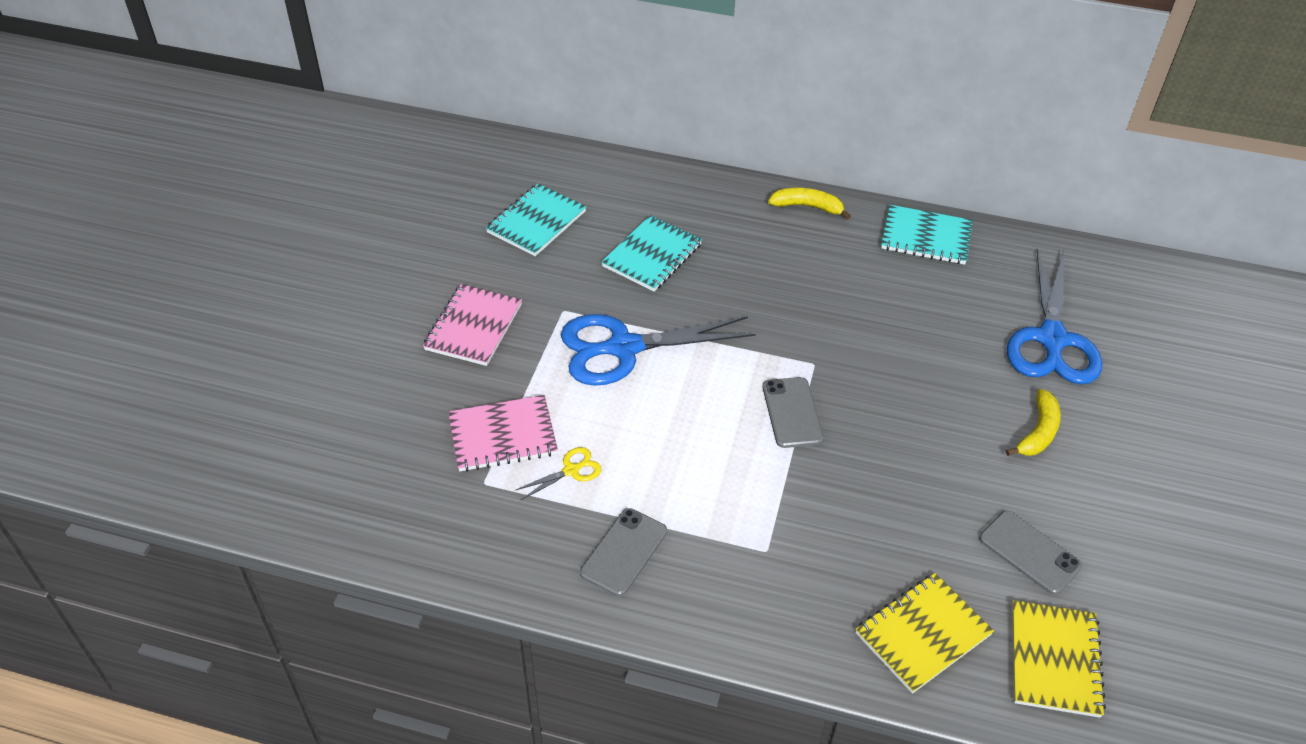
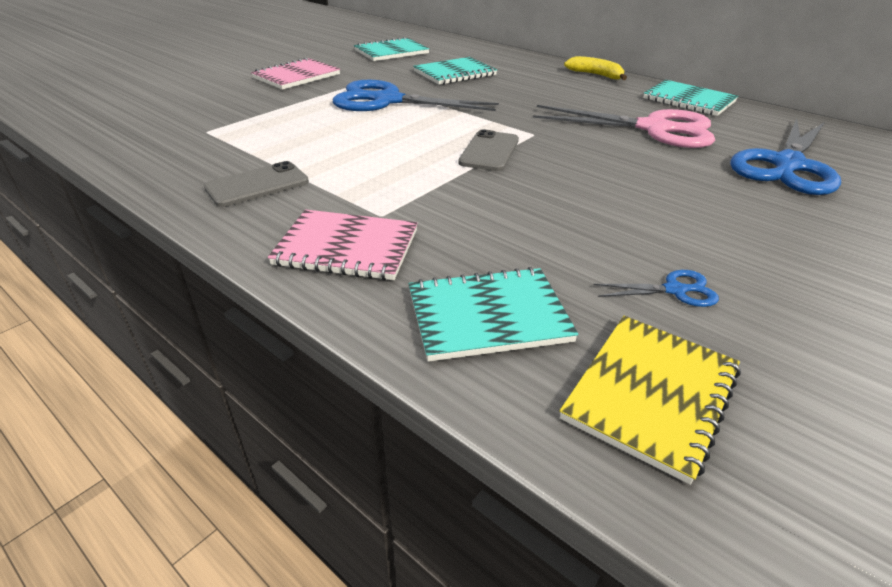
camera: 25 degrees right, 10 degrees down
(503, 436) = (250, 116): pink notebook -> pink notebook (347, 248)
(571, 470) = (275, 139): yellow scissors -> none
(918, 312) = (654, 129): none -> pink scissors
(922, 634) = (488, 316): yellow notebook -> turquoise notebook
(1029, 552) = (675, 290): grey phone -> blue scissors
(1038, 432) = (738, 212): yellow banana -> none

